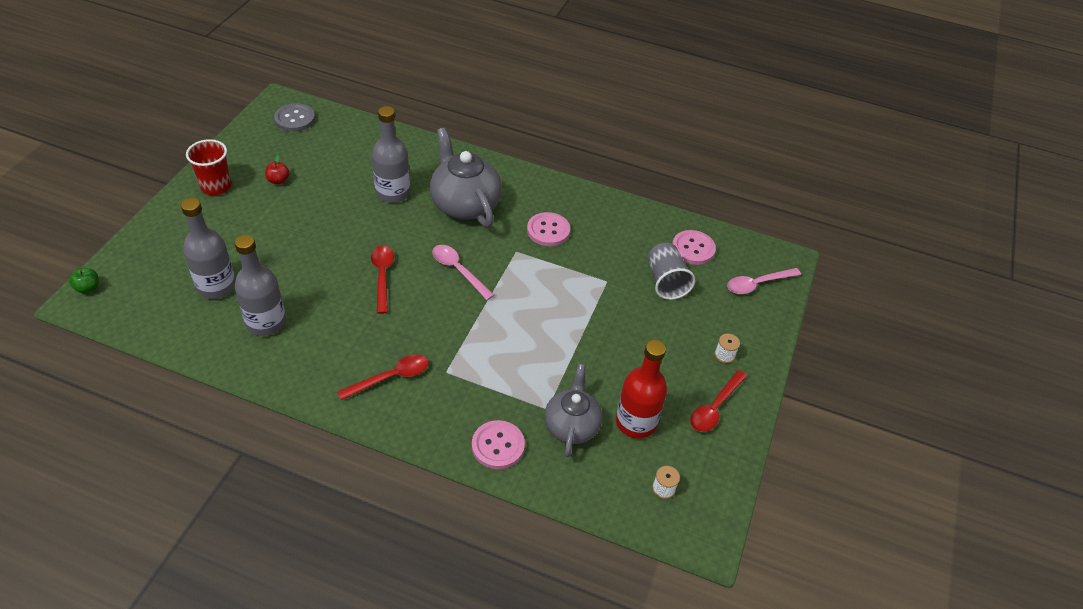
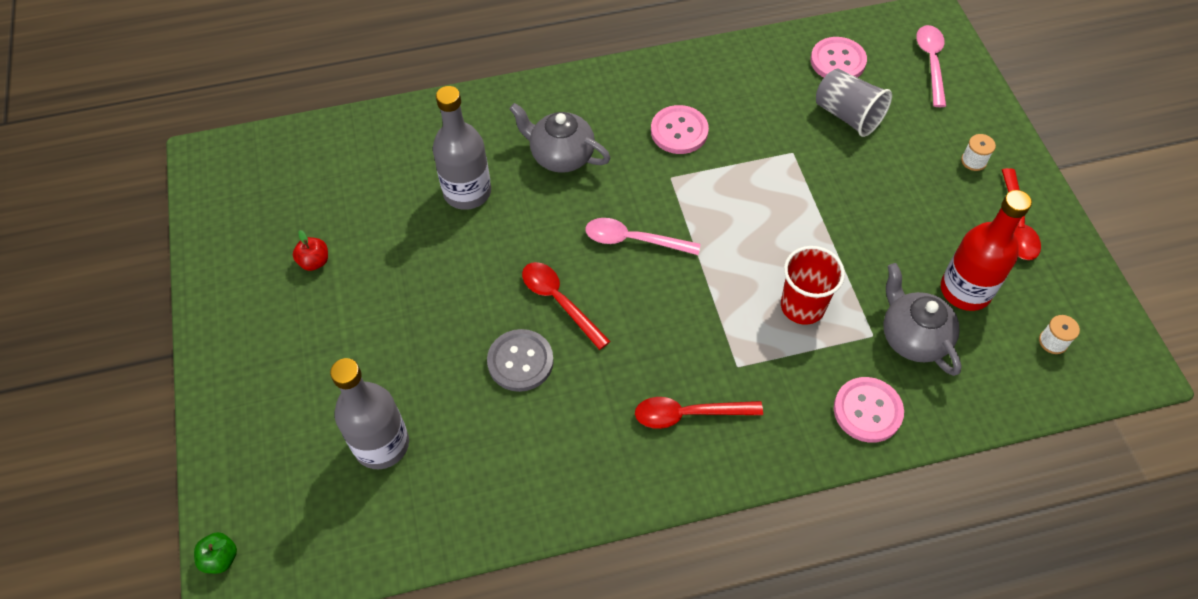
camera: 30 degrees left, 10 degrees up
(216, 186) = (244, 319): red cup -> red cup (802, 306)
(266, 322) = (487, 447): grey bottle -> none
(295, 119) = (250, 169): grey button -> grey button (520, 361)
(391, 377) = (688, 414): red spoon -> red spoon turned 120 degrees counterclockwise
(464, 204) = (561, 156): grey teapot -> grey teapot, size x0.66
(757, 284) = (931, 63): pink spoon -> pink spoon turned 150 degrees clockwise

